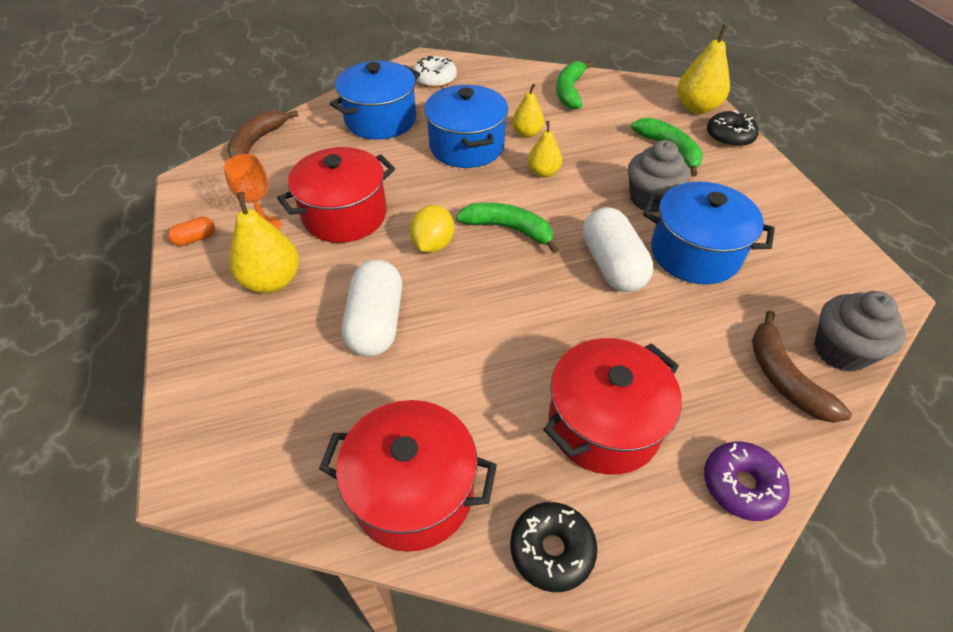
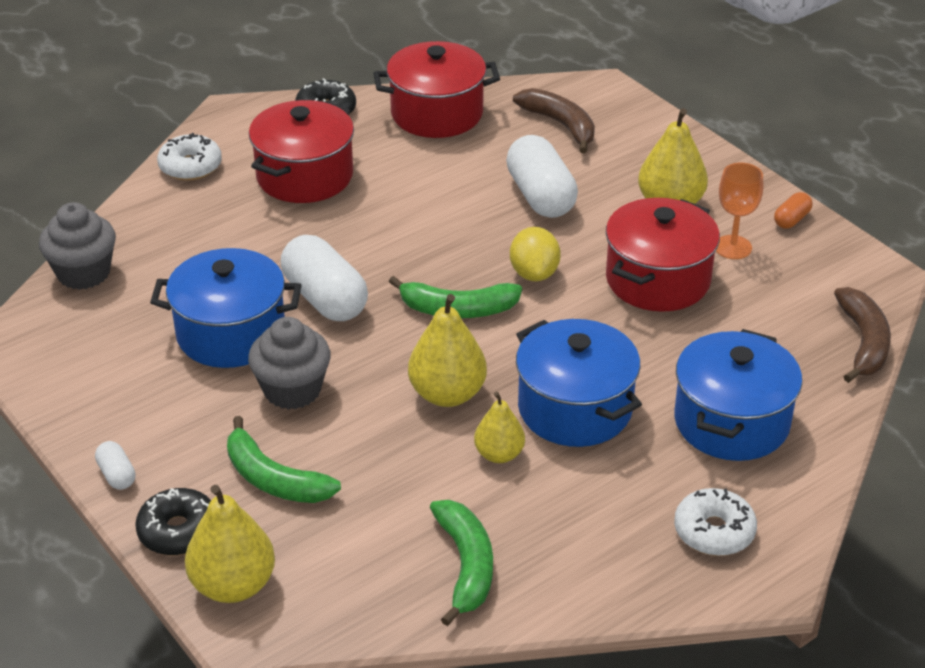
camera: 160 degrees right, 10 degrees down
(543, 172) = (447, 394): yellow pear -> yellow pear, size x1.60
(741, 485) = (190, 166): purple donut -> white donut
(773, 173) = (117, 475): none -> white capsule
(784, 378) = (144, 240): brown banana -> brown banana (560, 125)

